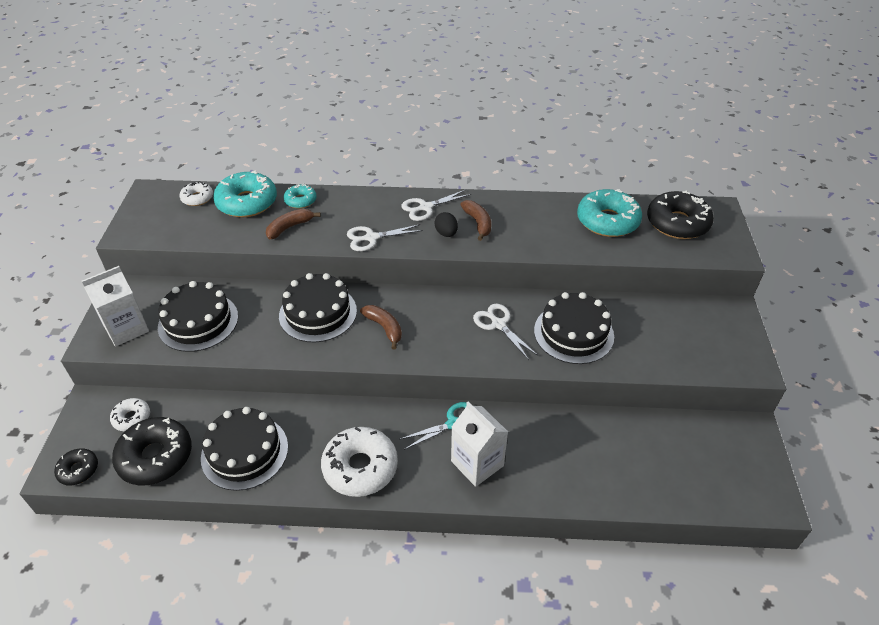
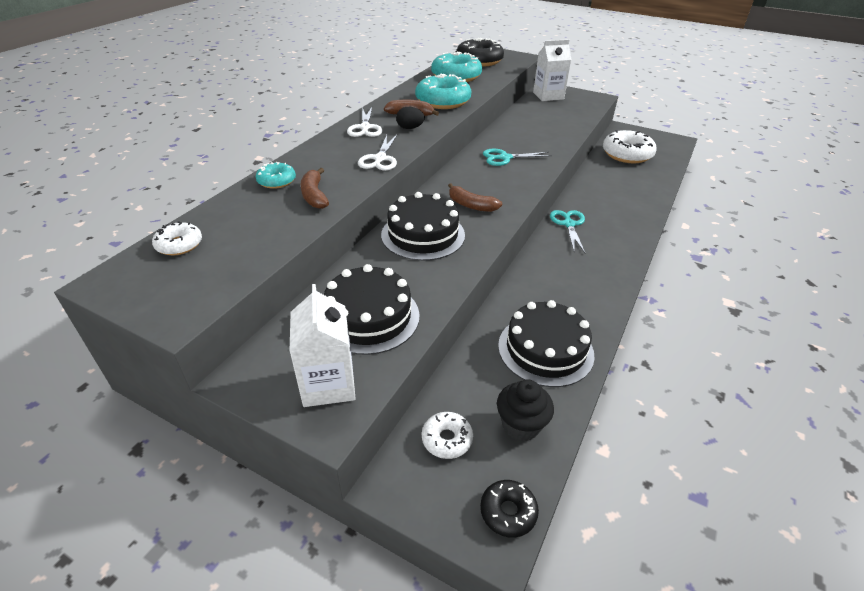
camera: 65 degrees left, 5 degrees down
(155, 457) = (521, 425): black donut -> black cupcake
(247, 202) = (236, 212): turquoise donut -> turquoise donut (443, 101)
(360, 467) = (594, 281): white donut -> white donut (627, 154)
(384, 328) = (471, 205): brown banana -> brown banana turned 135 degrees counterclockwise
(477, 463) = (612, 225): white carton -> white carton (548, 96)
(498, 324) = (504, 158): white scissors -> turquoise scissors
(573, 333) = (534, 135): black cake -> none

